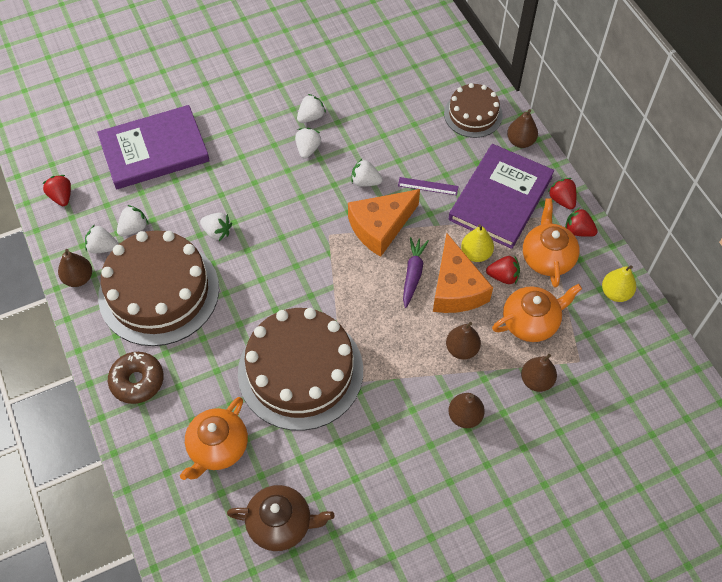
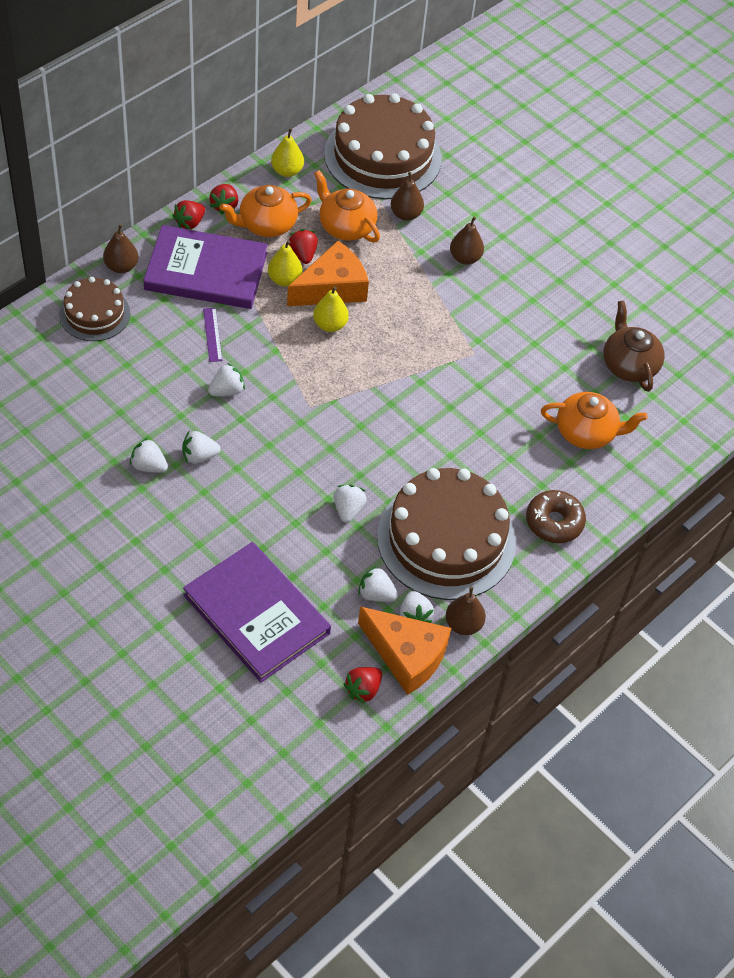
camera: 115 degrees left, 5 degrees down
(300, 371) = (479, 389): brown cake -> brown cake (382, 156)
(365, 181) = (227, 391): white strawberry -> white strawberry turned 120 degrees counterclockwise
(380, 227) = (282, 364): orange cheese -> orange cheese (406, 655)
(413, 274) = (330, 325): purple carrot -> yellow pear
(462, 349) = (398, 272): brown pear -> none

